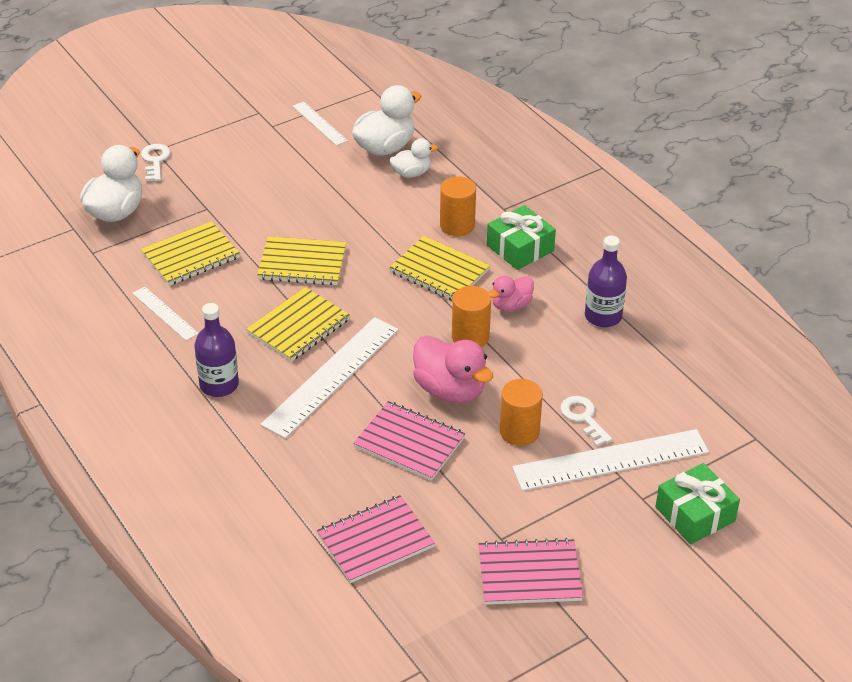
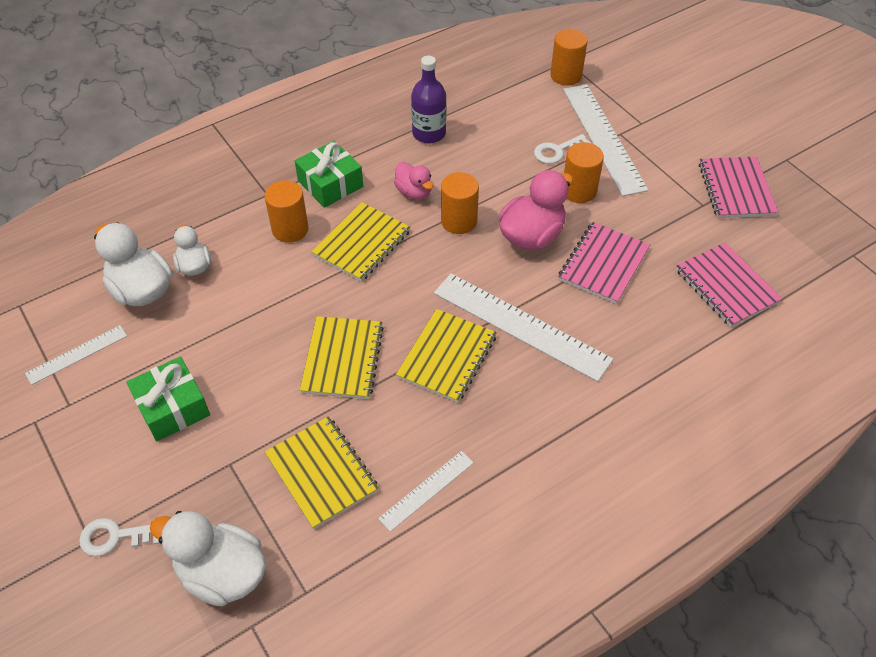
camera: 90 degrees left, 10 degrees up
(219, 385) = (542, 423): purple bottle -> none
(298, 326) = (447, 357): yellow notebook -> yellow notebook turned 75 degrees clockwise
(695, 514) = (652, 97): green gift -> green gift (172, 407)
(725, 435) = (566, 75): none -> orange cylinder

